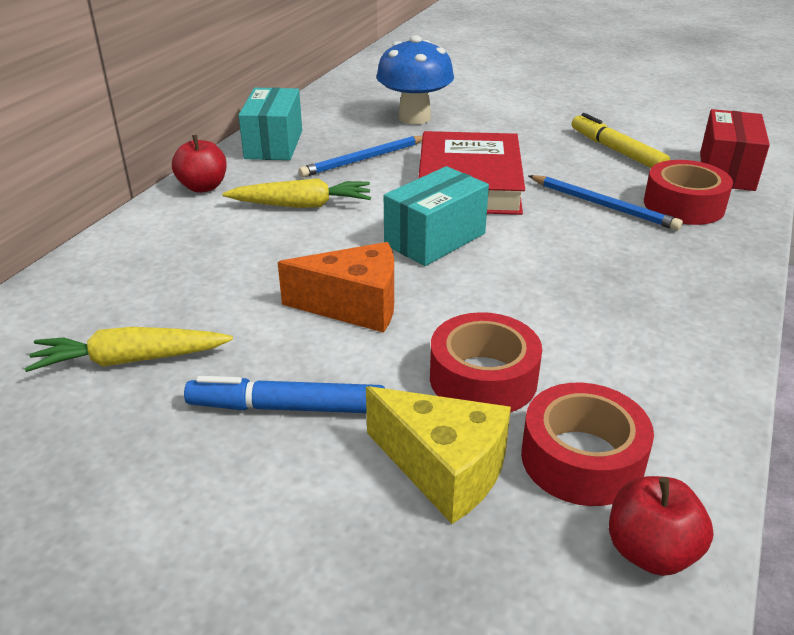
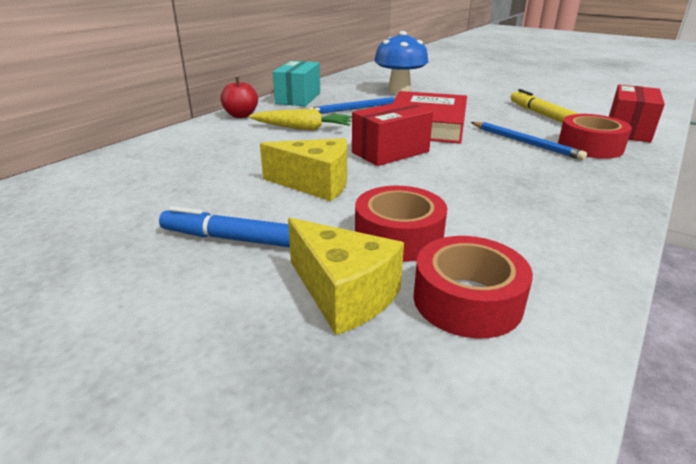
camera: 10 degrees right, 5 degrees down
(131, 360) = (140, 201): yellow carrot -> none
(354, 306) = (315, 184): orange cheese -> yellow cheese
(435, 239) = (390, 152): turquoise box -> red box
(650, 552) = (515, 382): red apple -> none

